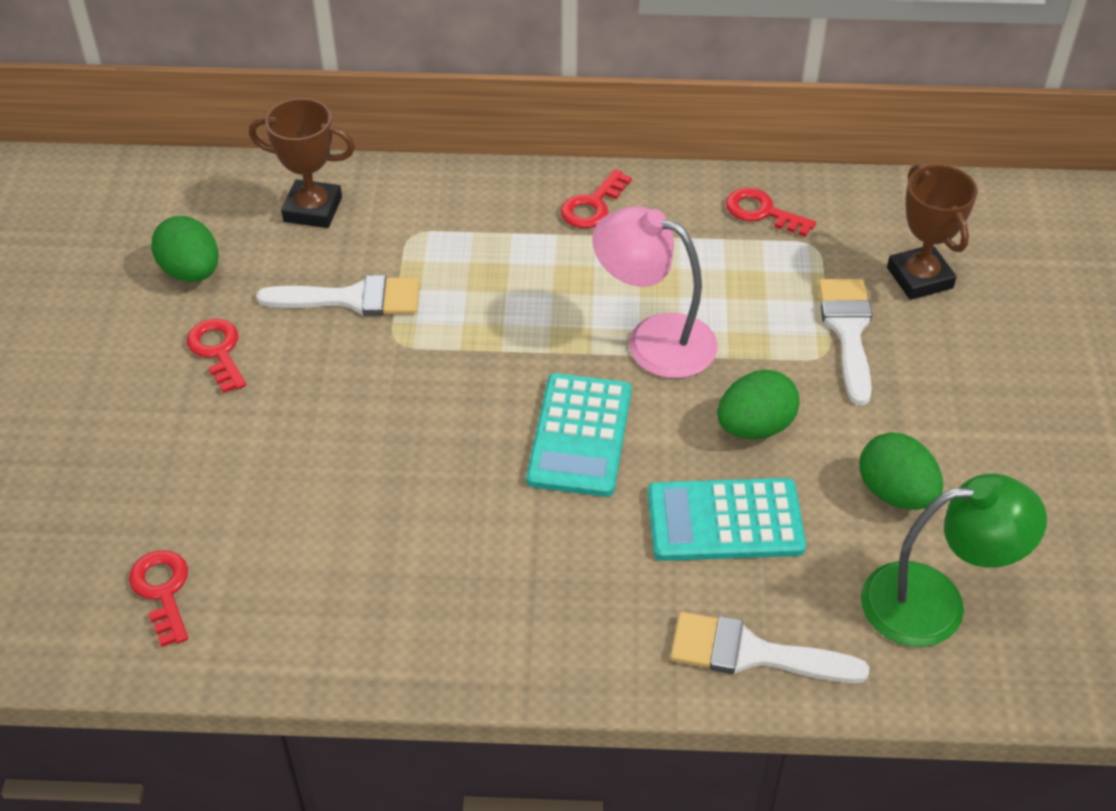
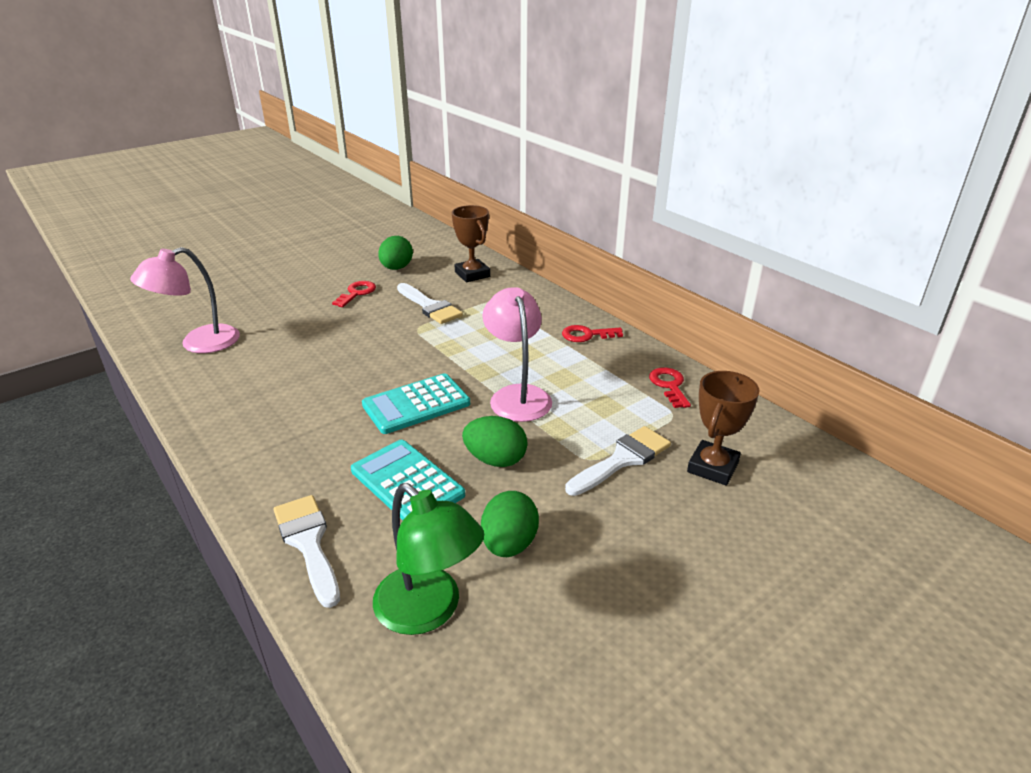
camera: 50 degrees right, 15 degrees down
(162, 591) = (199, 343): red key -> pink lamp

